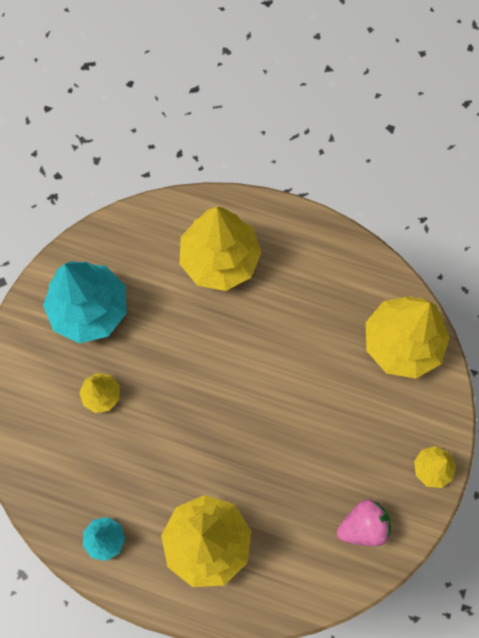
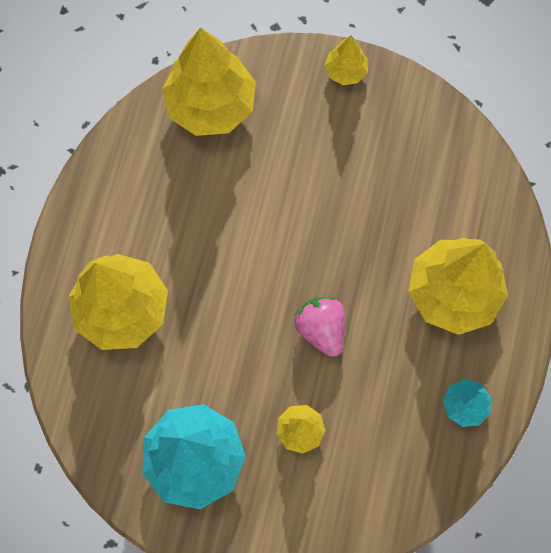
camera: 95 degrees left, 0 degrees up
(363, 526) = (414, 135): pink strawberry -> pink strawberry (321, 329)

